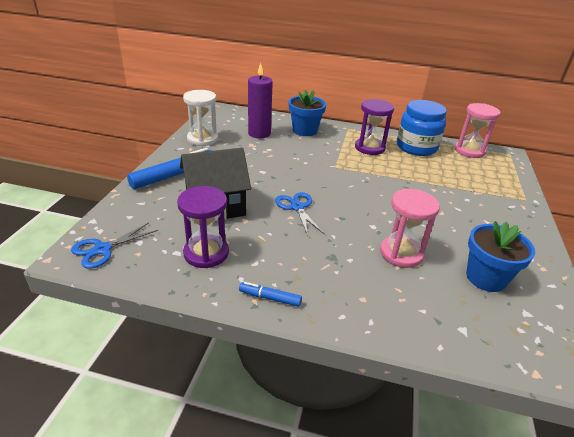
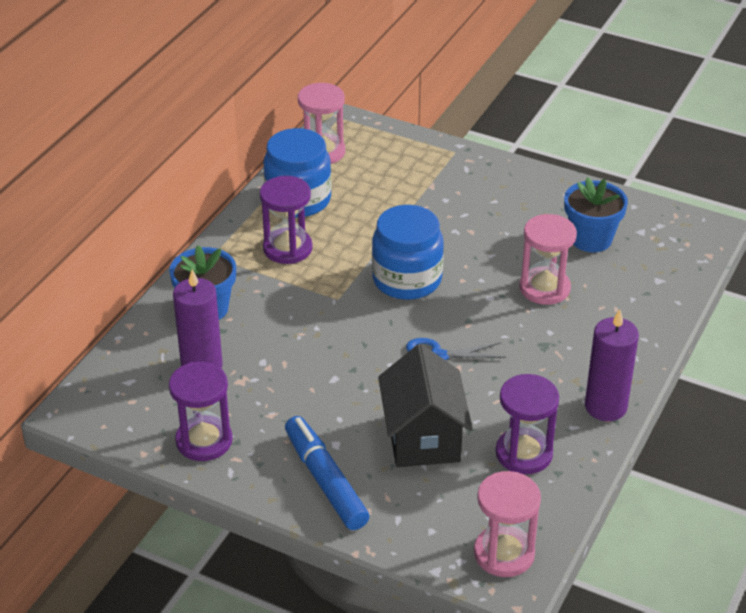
camera: 75 degrees left, 5 degrees up
(102, 249) = (504, 553): blue scissors -> pink hourglass
(202, 139) = (204, 441): white hourglass -> purple hourglass
(270, 298) = (605, 407): blue marker -> purple candle
(369, 189) = (407, 279): none -> blue jar

